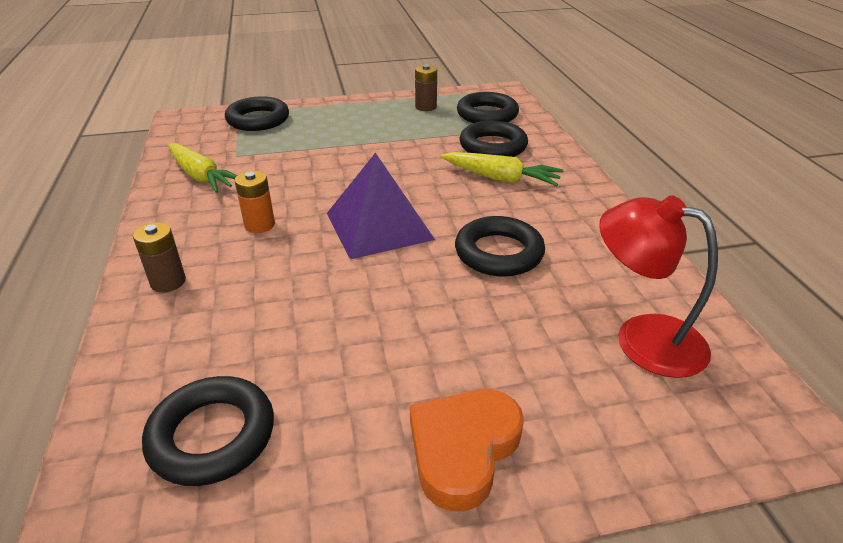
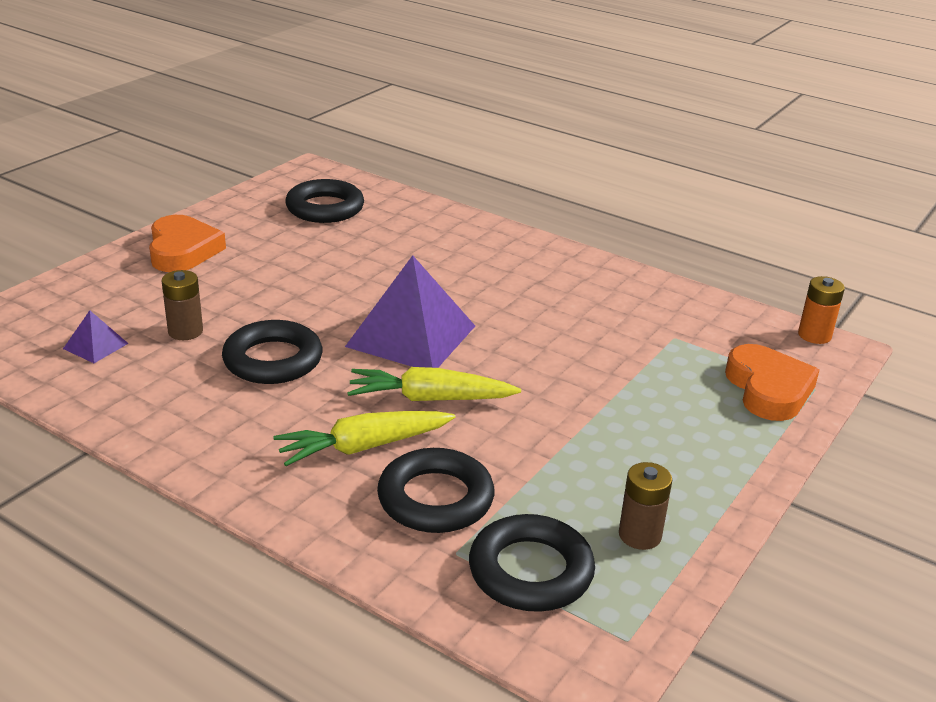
camera: 135 degrees right, 5 degrees down
(168, 282) = (487, 240): brown battery -> brown battery (185, 331)
(201, 176) = (647, 305): yellow carrot -> yellow carrot (430, 399)
(258, 120) = (768, 389): black ring -> orange heart
(259, 225) = (508, 293): orange battery -> orange battery (814, 335)
(642, 338) = (96, 346): red lamp -> purple pyramid

